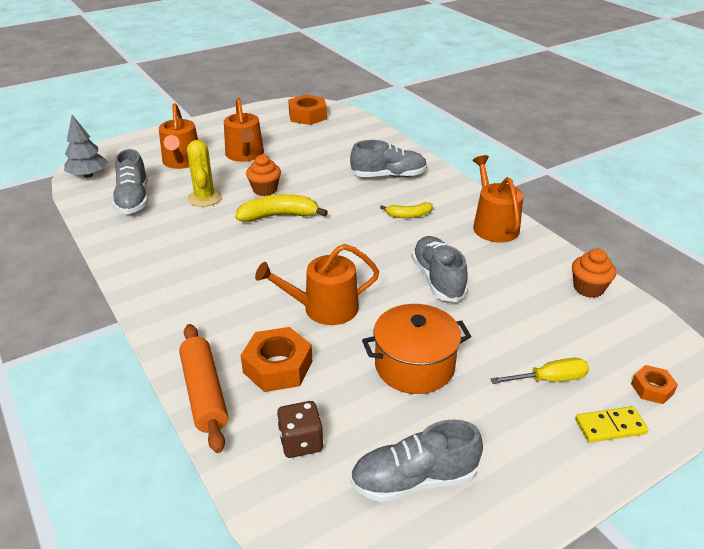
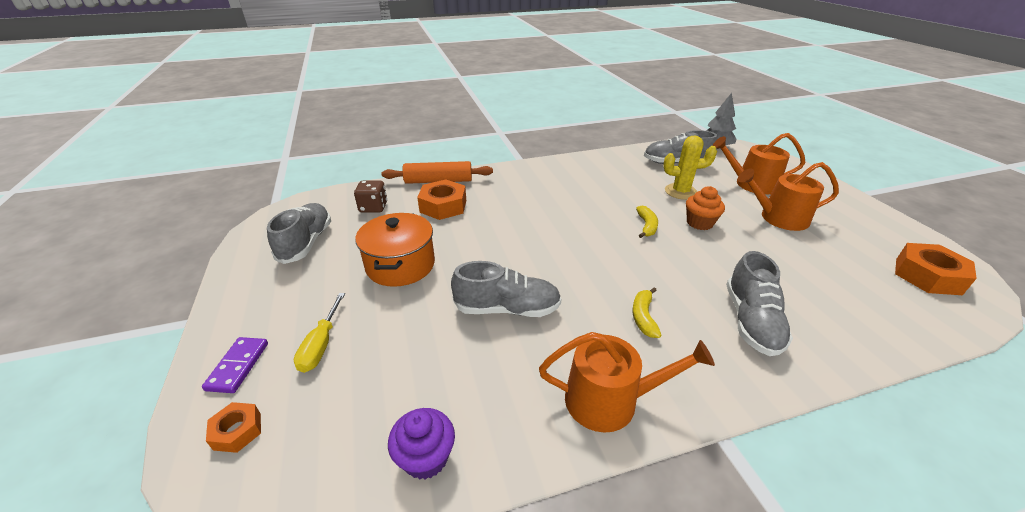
camera: 105 degrees right, 0 degrees up
(279, 216) = (646, 226): yellow banana -> yellow banana, size x0.60
(324, 308) = (495, 232): orange watering can -> none
(588, 288) = (426, 458): orange cupcake -> purple cupcake
(610, 426) = (238, 366): yellow domino -> purple domino

